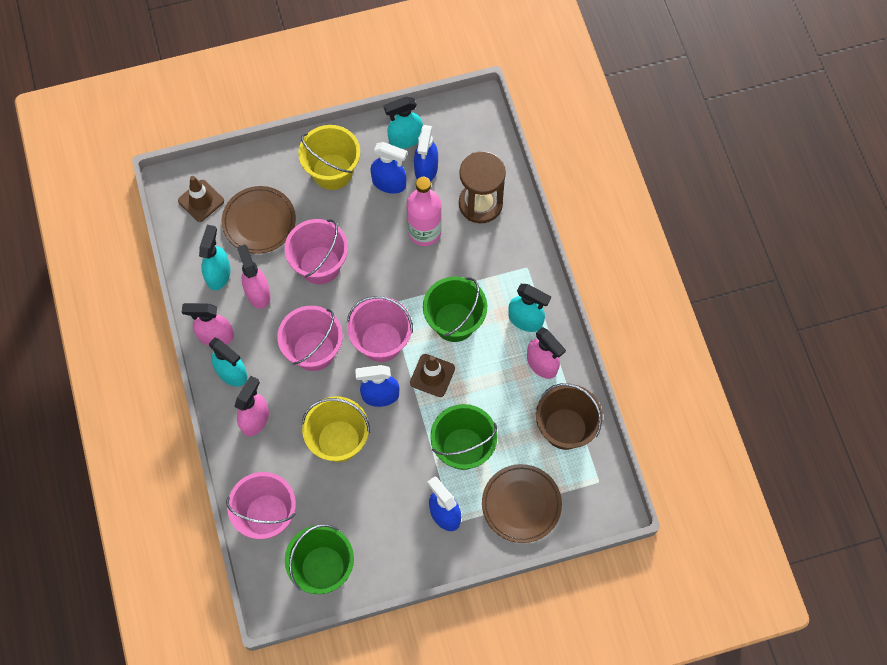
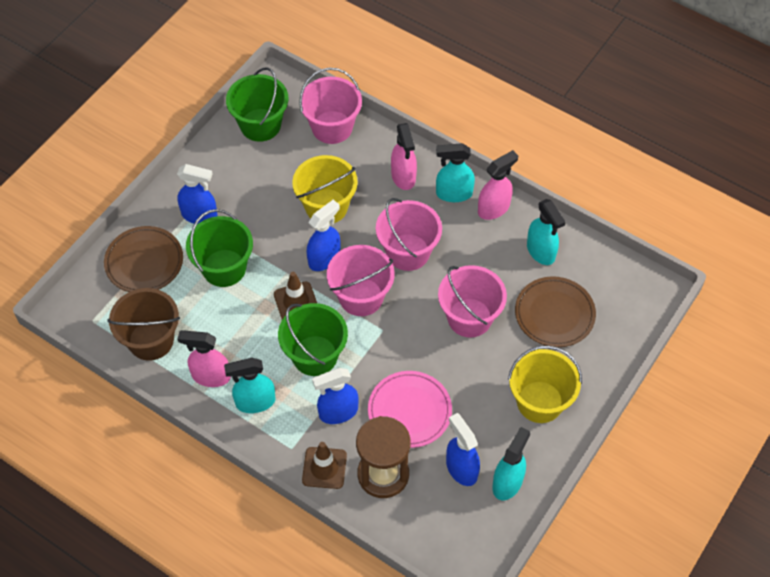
camera: 140 degrees right, 10 degrees down
(201, 201) = (618, 294): brown traffic cone -> brown traffic cone (324, 468)
(258, 293) = (496, 261): pink spray bottle -> none
(389, 183) = (481, 430): blue spray bottle -> blue spray bottle (338, 412)
(424, 231) = (409, 411): pink bottle -> pink plate

